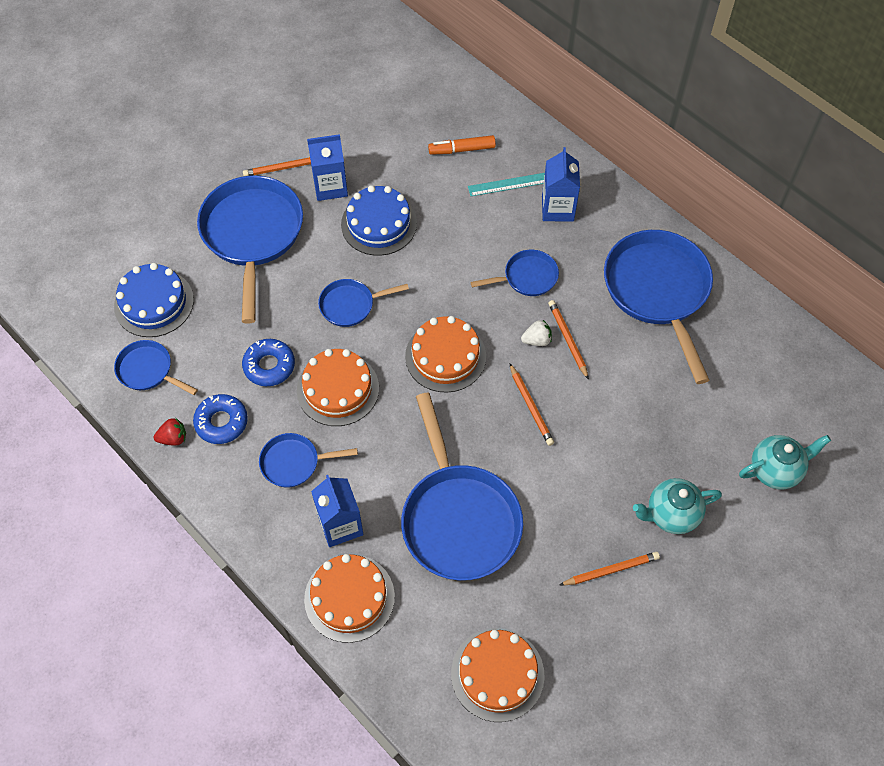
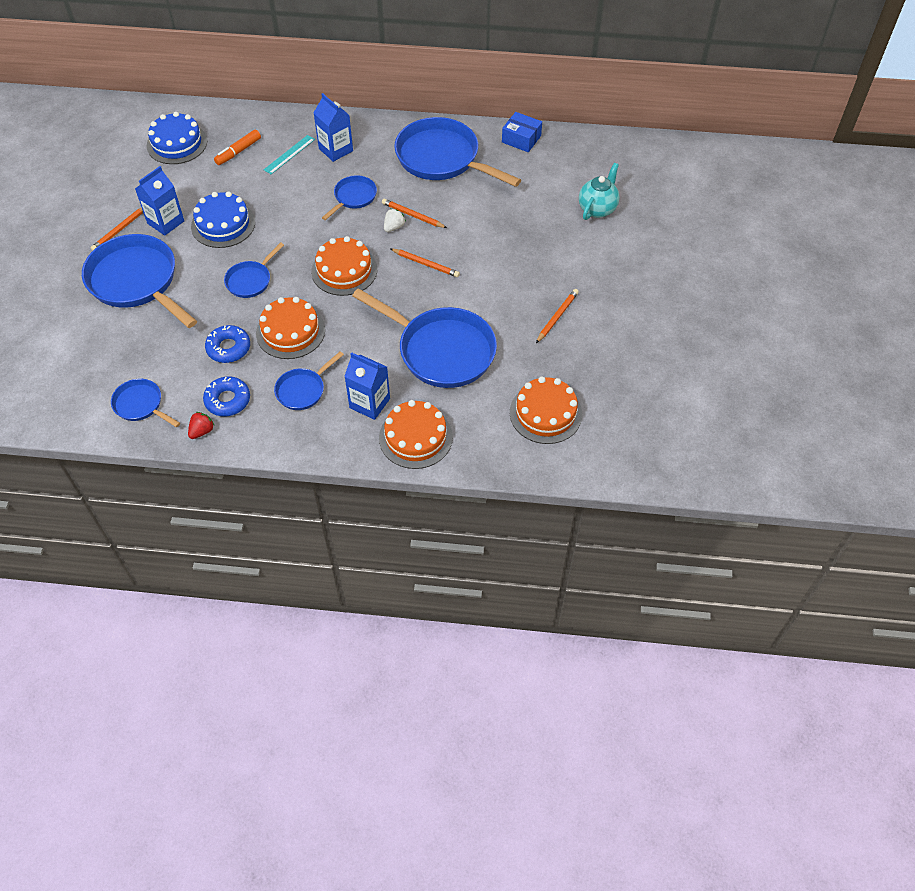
camera: 40 degrees left, 5 degrees down
(148, 370) = (141, 405): blue pan -> blue pan turned 45 degrees clockwise
(154, 303) = (103, 364): blue cake -> blue cake (177, 143)
(671, 514) = (563, 267): turquoise teapot -> none
(766, 324) = (521, 139): none -> blue box

